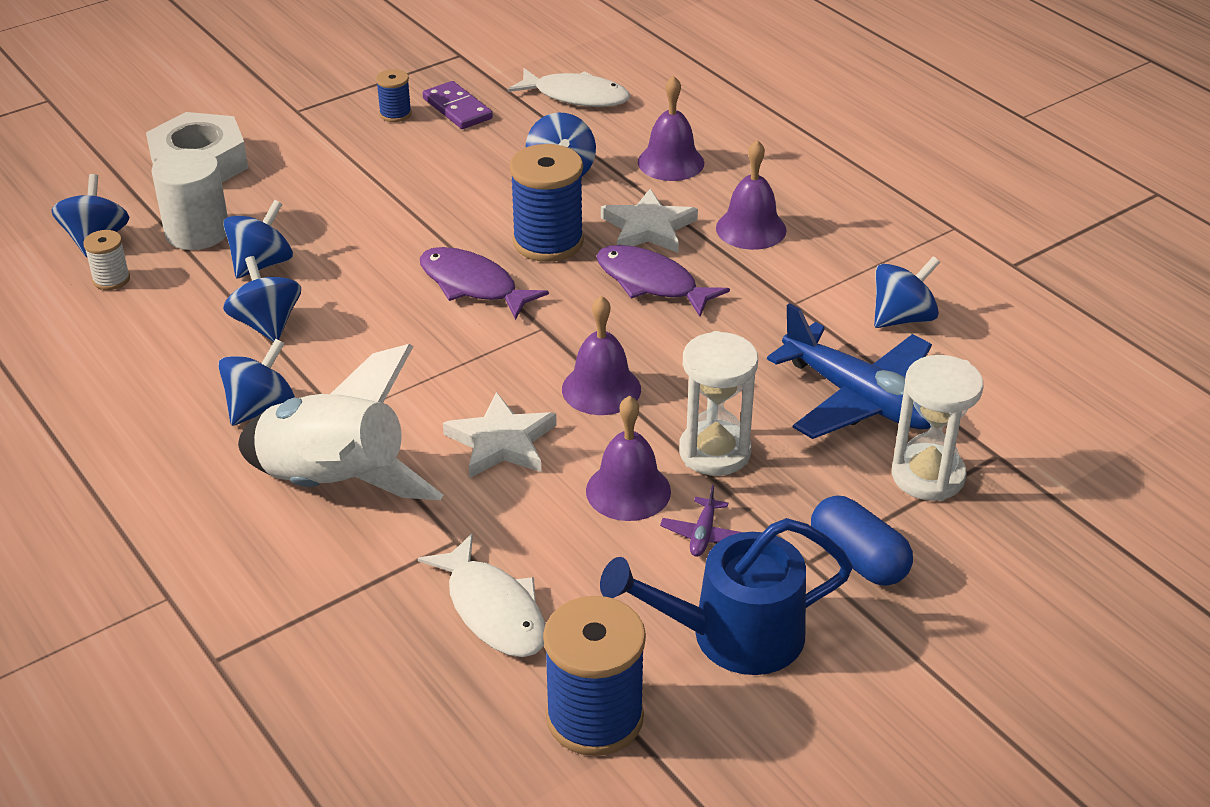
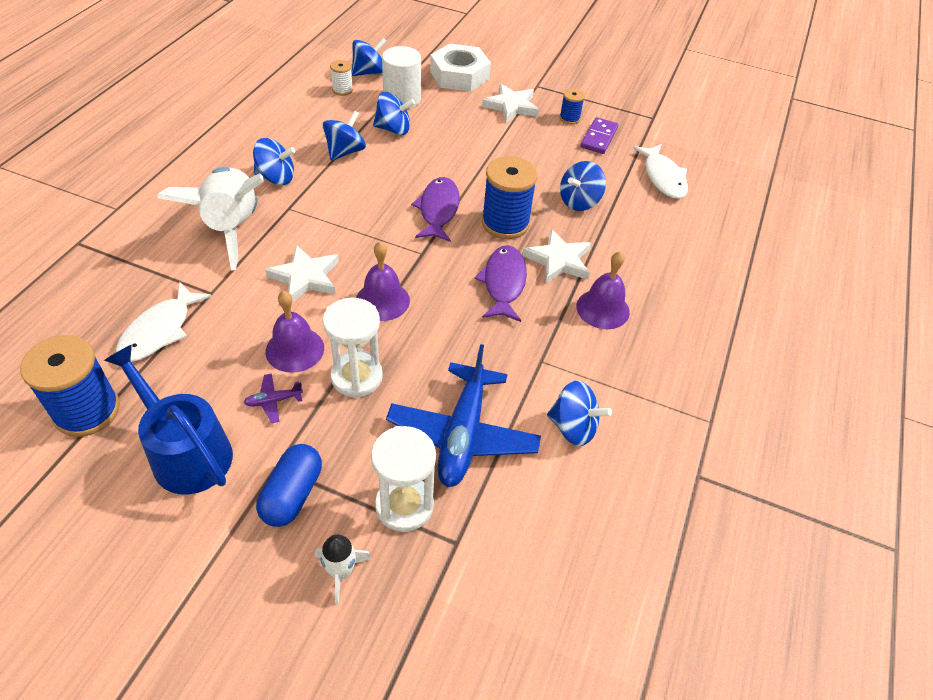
camera: 55 degrees right, 10 degrees up
(319, 148) = (511, 106): none -> white star
(671, 162) = (637, 244): purple bell -> none
(986, 552) = (341, 572): none -> white rocket

